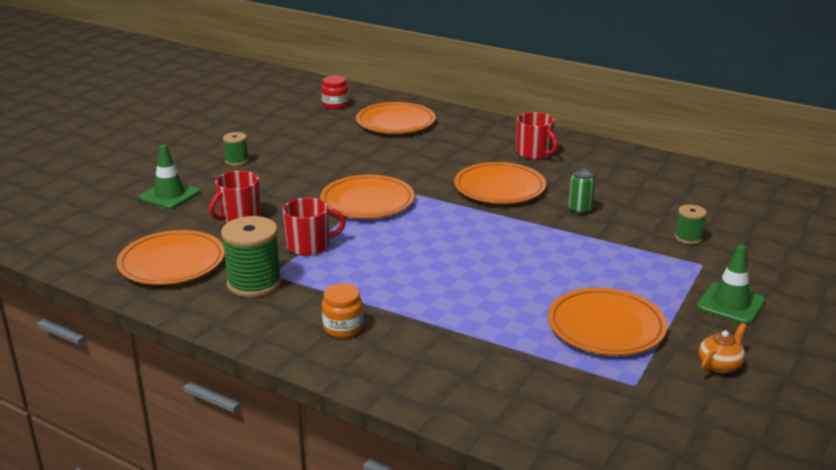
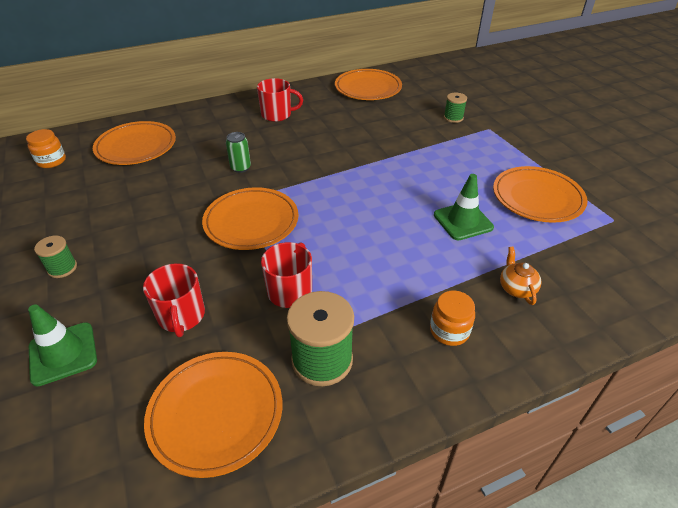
camera: 55 degrees left, 15 degrees up
(335, 105) = (51, 161): red jar -> orange jar
(499, 188) = (309, 151): orange plate -> orange plate (368, 88)
(580, 209) = (377, 136): green can -> green can (240, 168)
(720, 365) = (607, 178): orange teapot -> orange teapot (516, 288)
(730, 304) = (541, 142): green traffic cone -> green traffic cone (463, 221)

